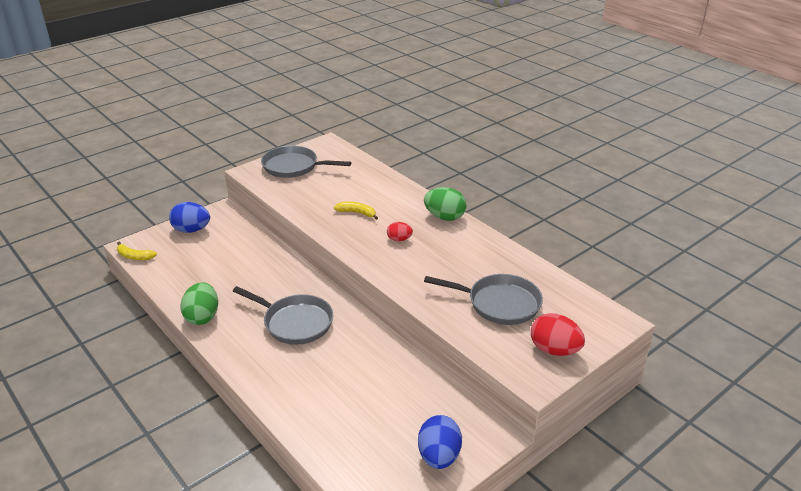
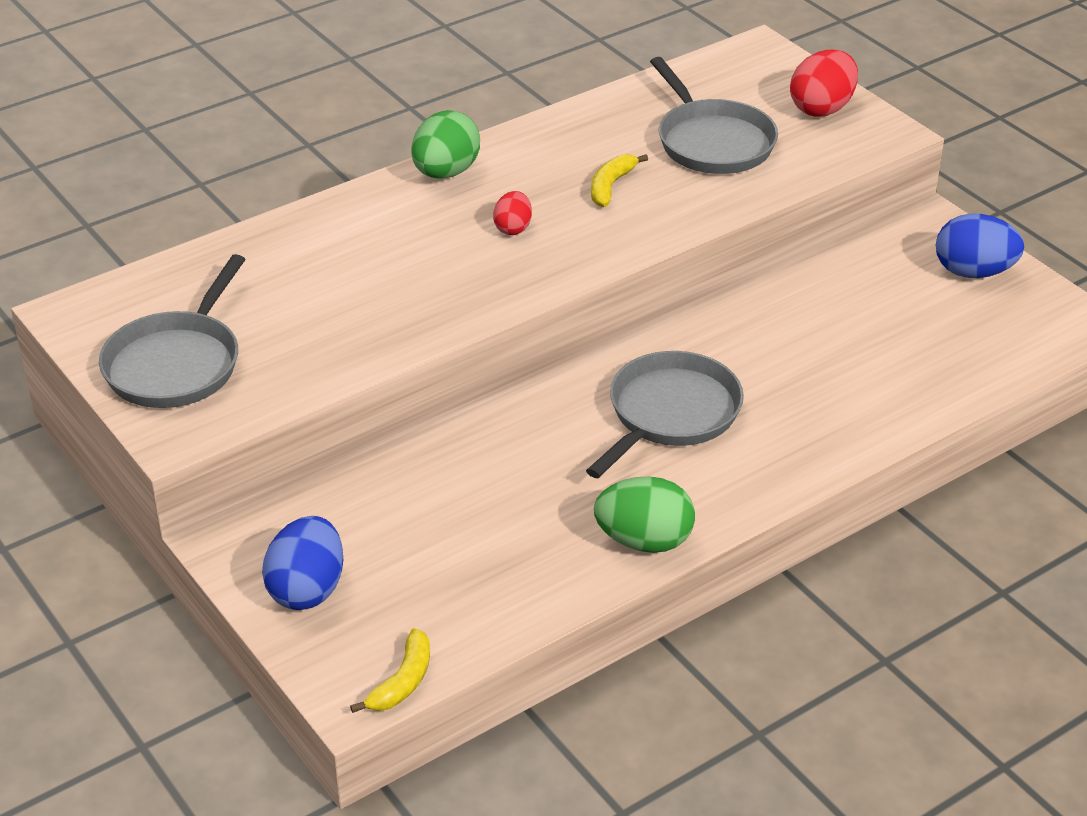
camera: 85 degrees left, 5 degrees up
(357, 213) = (406, 275): yellow banana -> yellow banana (611, 186)
(499, 303) = (712, 142): grey pan -> grey pan turned 135 degrees clockwise

